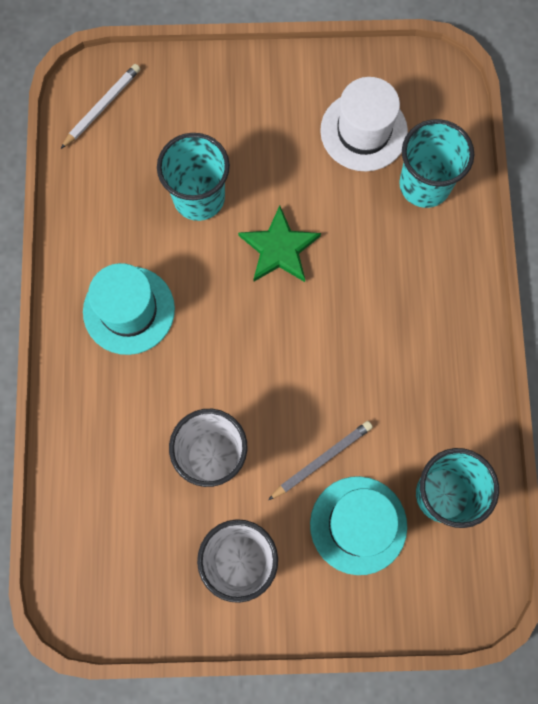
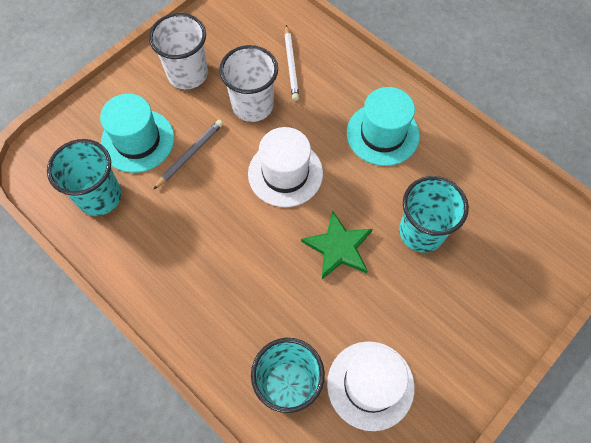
camera: 135 degrees right, 10 degrees down
(102, 107) = (546, 231): white pencil -> white pencil (291, 65)
(255, 356) = (285, 173): none -> white hat
(322, 460) = (190, 154): grey pencil -> grey pencil turned 150 degrees counterclockwise

